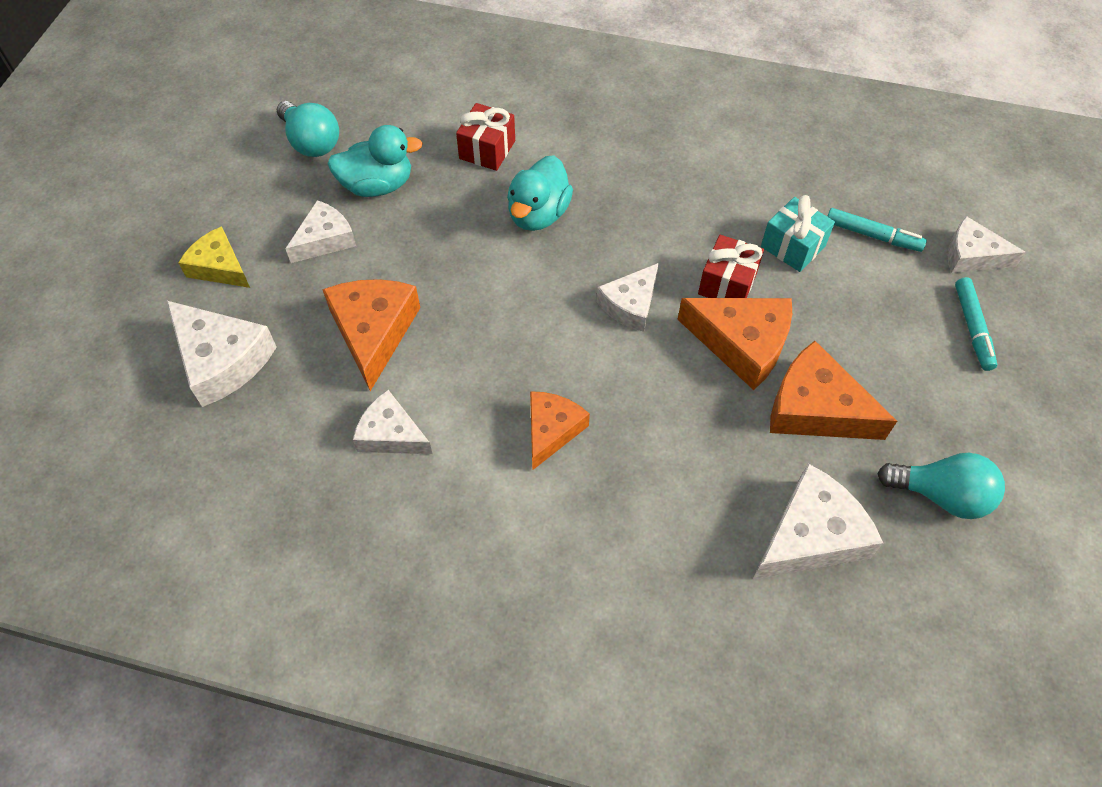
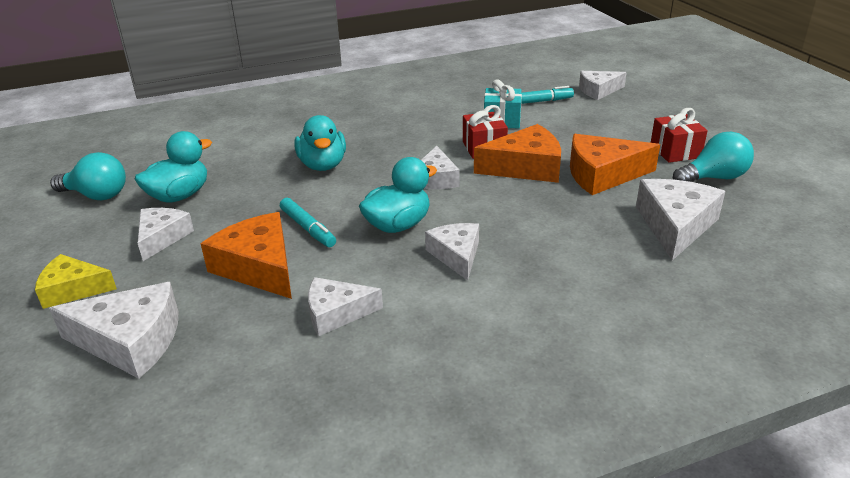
camera: 35 degrees left, 25 degrees down
(487, 150) = (250, 151): red gift -> red gift (675, 151)
(534, 352) = (398, 225): none -> turquoise duck
(551, 430) = (456, 255): orange cheese -> white cheese
(972, 328) = (636, 114): turquoise marker -> turquoise marker (308, 228)

